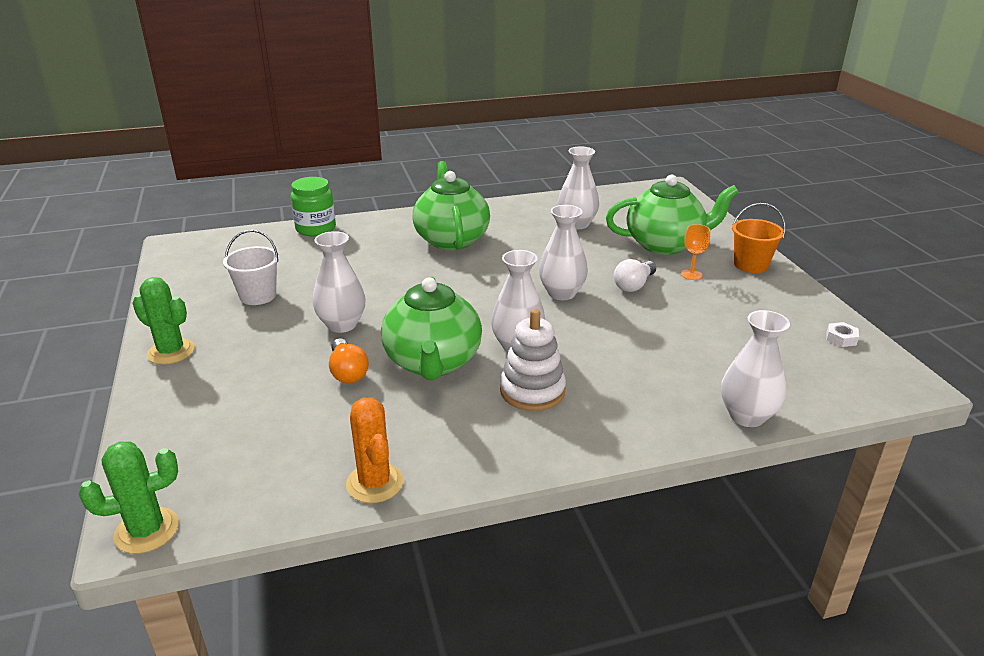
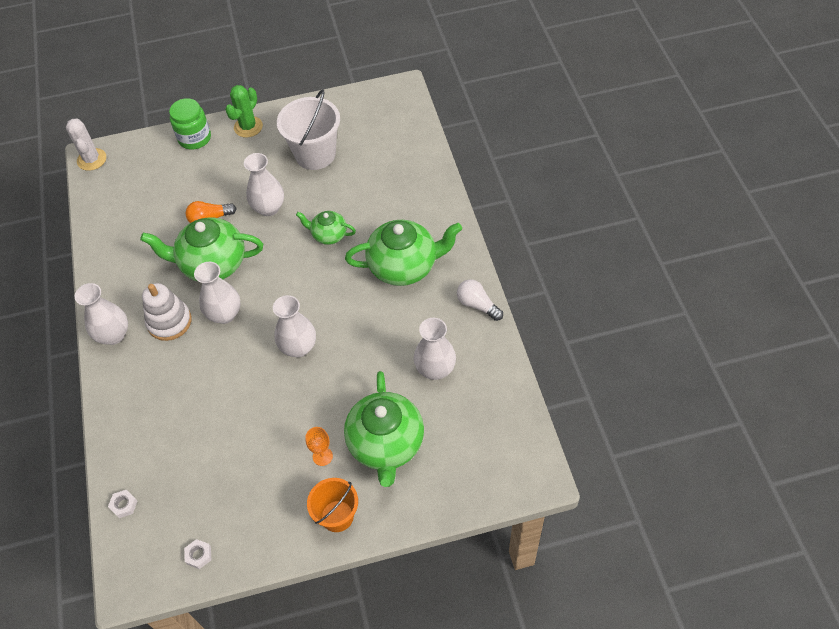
camera: 95 degrees right, 25 degrees up
(147, 530) = (92, 159): green cactus -> white cactus
(258, 296) = (315, 154): white bucket -> white bucket, size x1.58
(316, 229) = (428, 169): green jar -> green jar (195, 138)
(374, 483) = (102, 245): orange cactus -> none
(398, 282) = (328, 235): none -> green teapot
(634, 285) = (307, 404): white light bulb -> white light bulb (477, 305)
(747, 416) = (115, 451): white vase -> white vase (114, 335)
(816, 399) = (124, 505): none -> white nut

